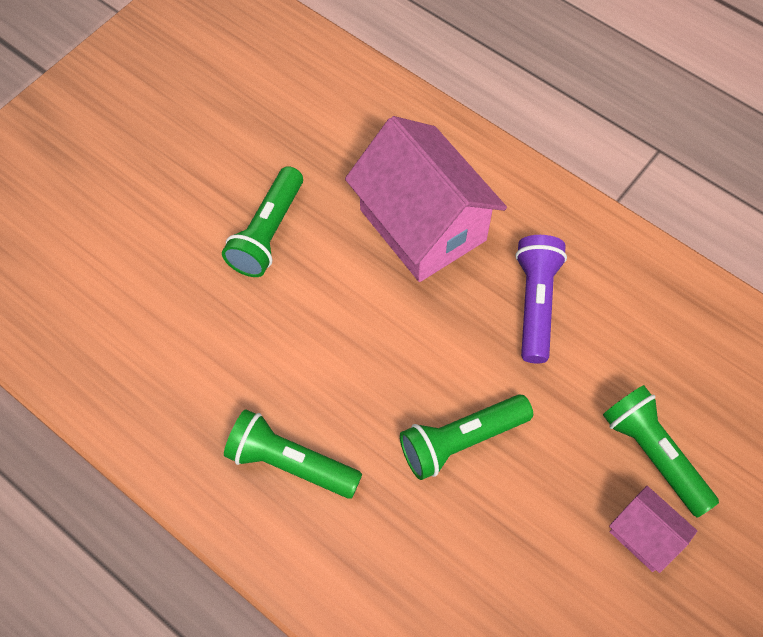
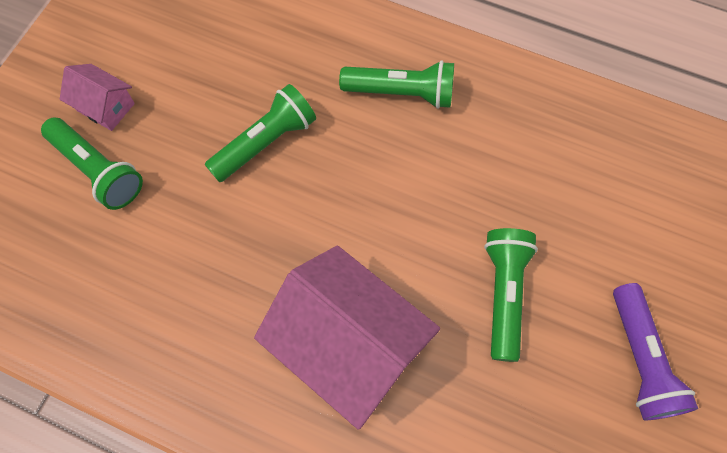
camera: 165 degrees right, 5 degrees up
(535, 304) = (217, 285): purple flashlight -> purple flashlight (640, 359)

